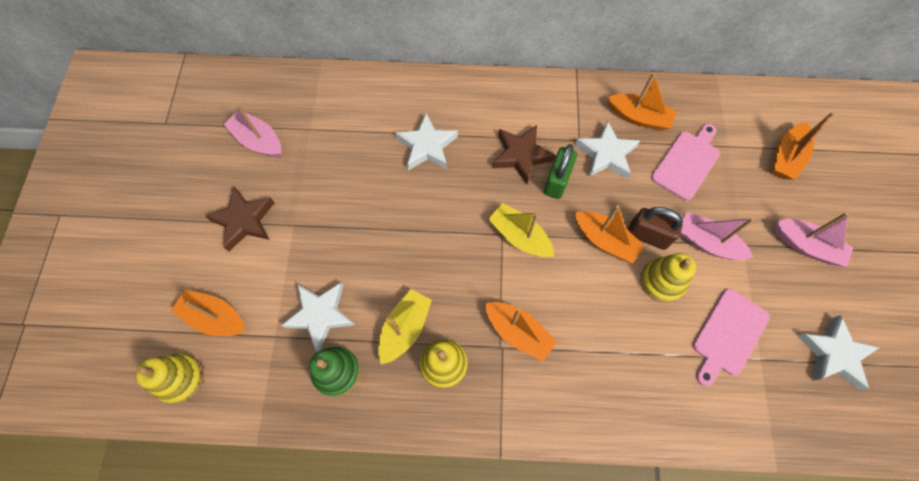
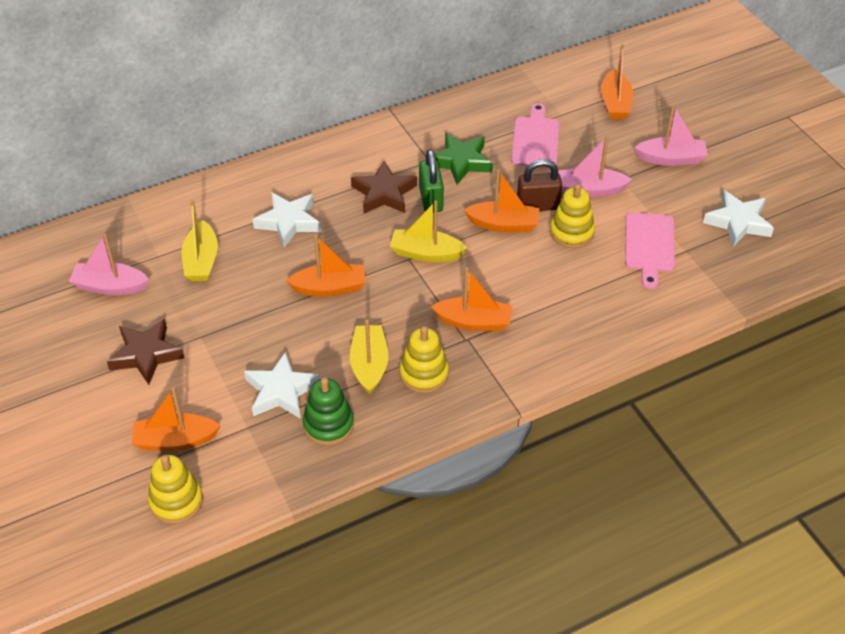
camera: 30 degrees left, 20 degrees down
(338, 151) = (201, 261): none -> yellow boat
(606, 154) = (461, 162): white star -> green star
(639, 117) = (471, 123): orange boat -> orange boat (329, 288)

